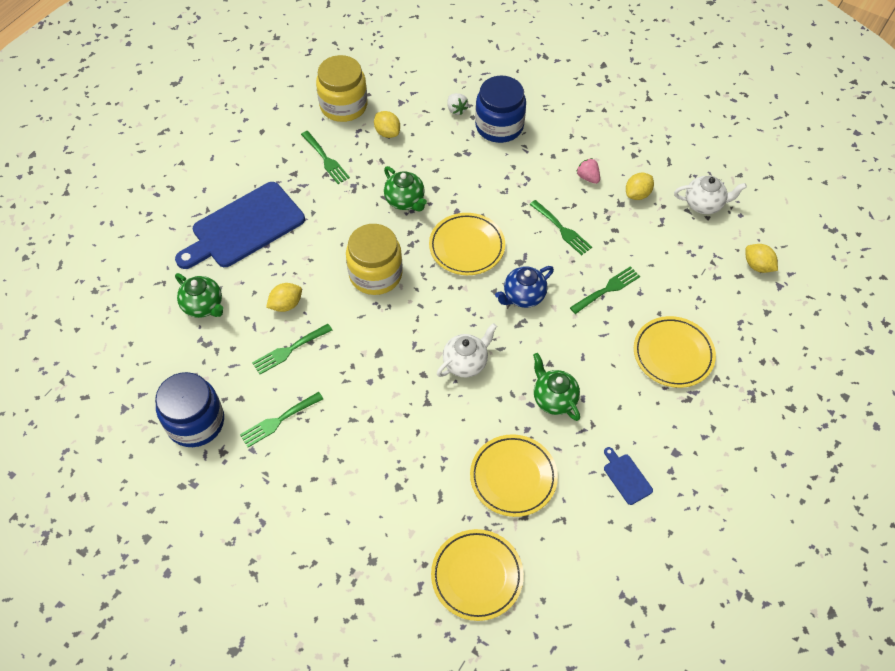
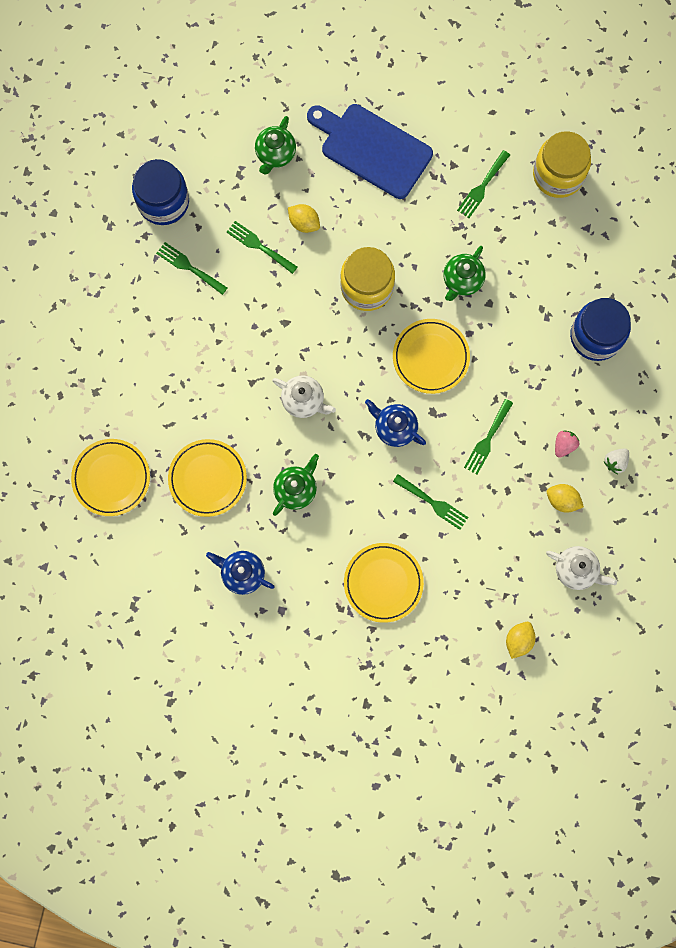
camera: 70 degrees right, 20 degrees up
(387, 132) = (540, 231): yellow lemon -> none
(456, 109) = (600, 286): white strawberry -> white strawberry (615, 462)
(626, 477) = (242, 573): blue cutting board -> blue teapot
(704, 204) = (576, 570): white teapot -> white teapot turned 45 degrees counterclockwise

